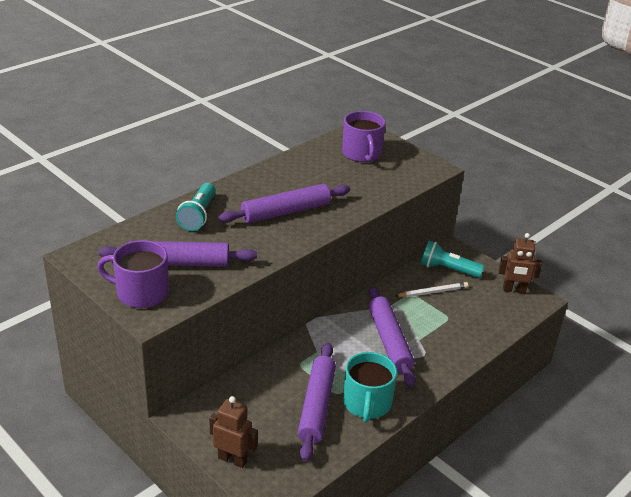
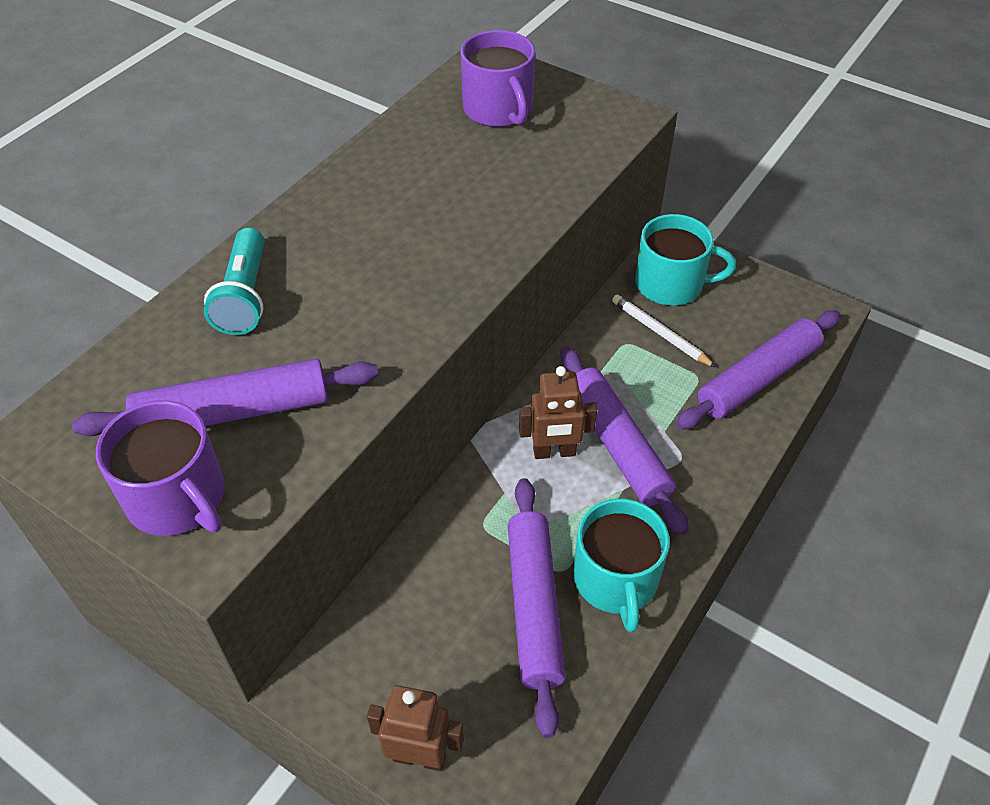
camera: 10 degrees left, 15 degrees up
(141, 293) = (178, 498): purple mug -> purple mug turned 135 degrees counterclockwise
(286, 212) = (401, 257): purple rolling pin -> purple rolling pin (758, 379)
(433, 292) = (660, 333): white pencil -> white pencil turned 105 degrees counterclockwise
(448, 269) = (671, 284): turquoise flashlight -> turquoise mug
(514, 290) = (784, 302): brown robot -> brown robot (554, 452)

